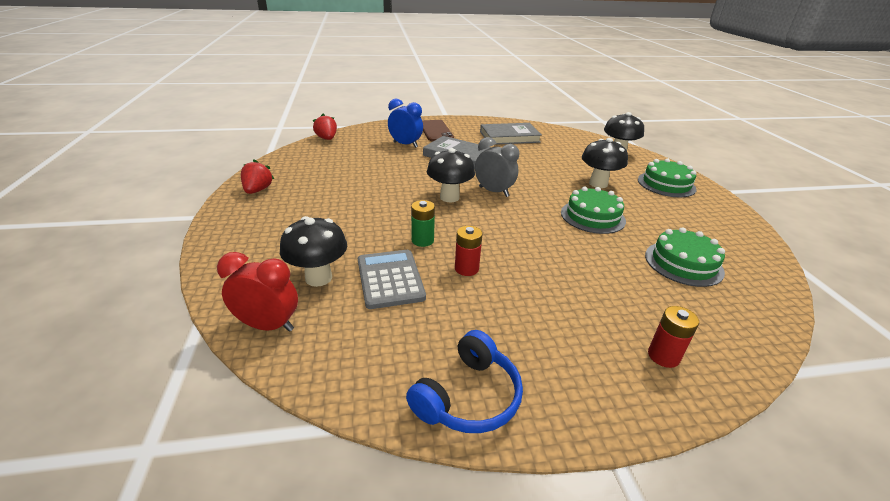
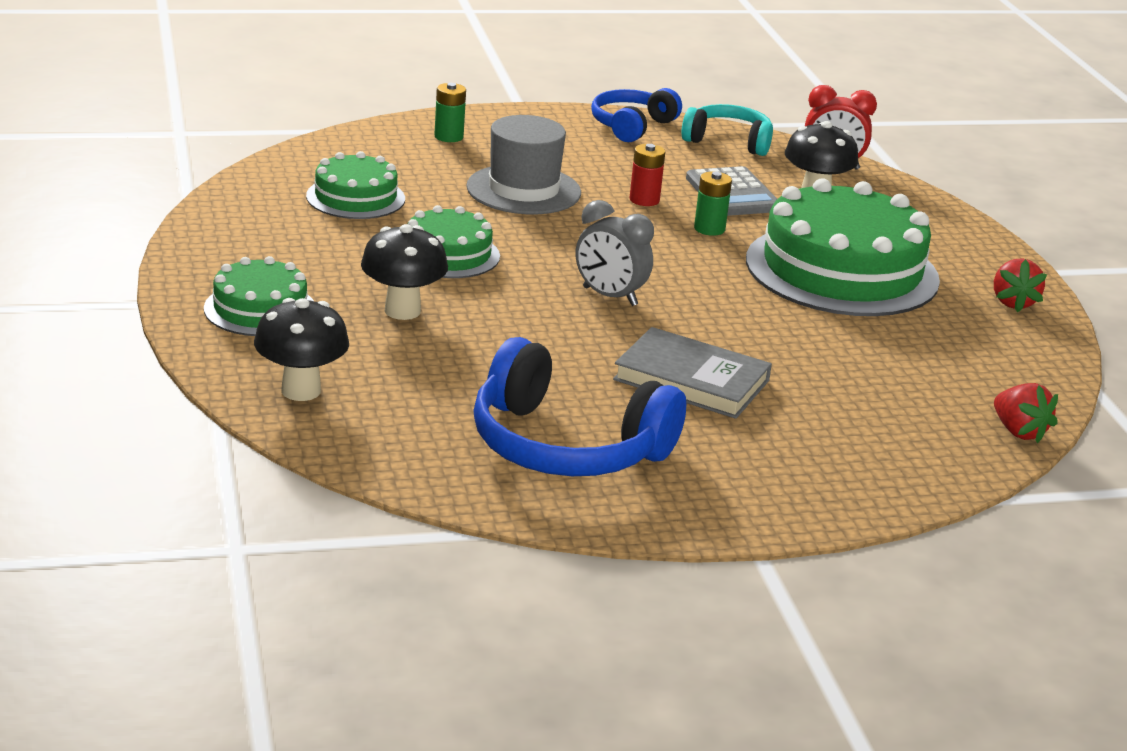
camera: 175 degrees right, 5 degrees down
(347, 209) = (842, 270): none -> green cake
(359, 368) = (728, 141): none -> turquoise headphones
(405, 145) = (823, 413): blue clock -> none
(435, 131) = (768, 467): brown phone -> none
(449, 197) = (687, 287): black mushroom -> none
(509, 137) = (566, 446): grey book -> blue headphones
(564, 276) = (523, 190): none -> grey hat
(663, 356) = (448, 137): red battery -> green battery

